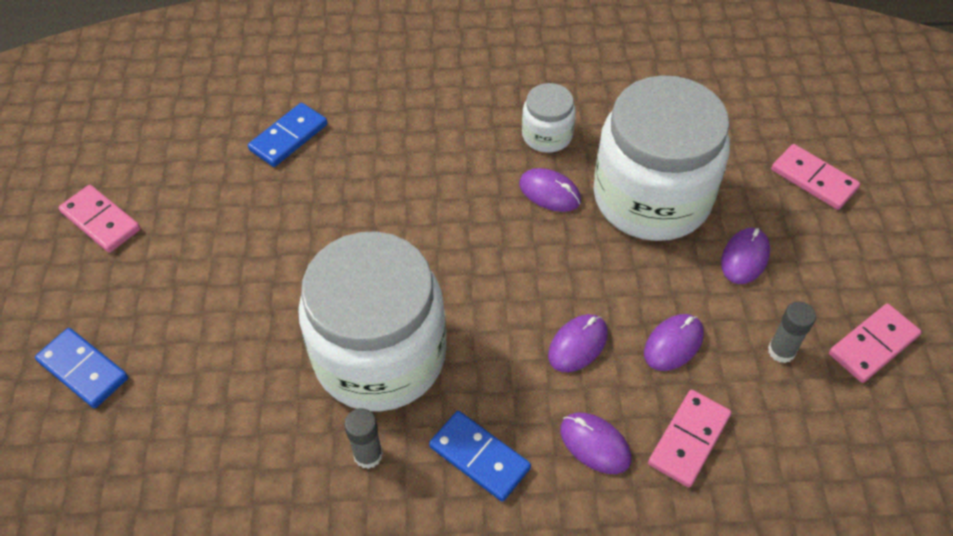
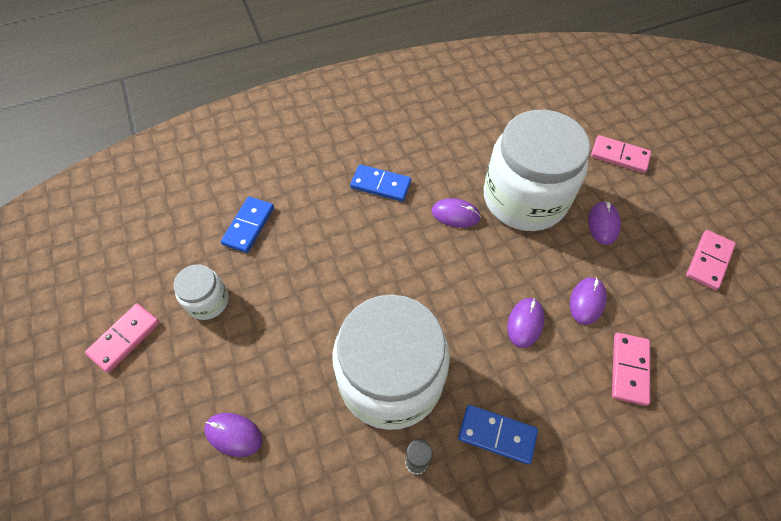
camera: 20 degrees left, 5 degrees up
(83, 370) = (161, 472): blue domino -> blue domino (380, 185)
(101, 221) = (125, 338): pink domino -> pink domino turned 75 degrees counterclockwise
(547, 135) = (435, 172): white jar -> white jar (207, 301)
(595, 444) = (570, 395): purple mouse -> purple mouse (234, 435)
(781, 351) = (656, 284): grey glue stick -> none

